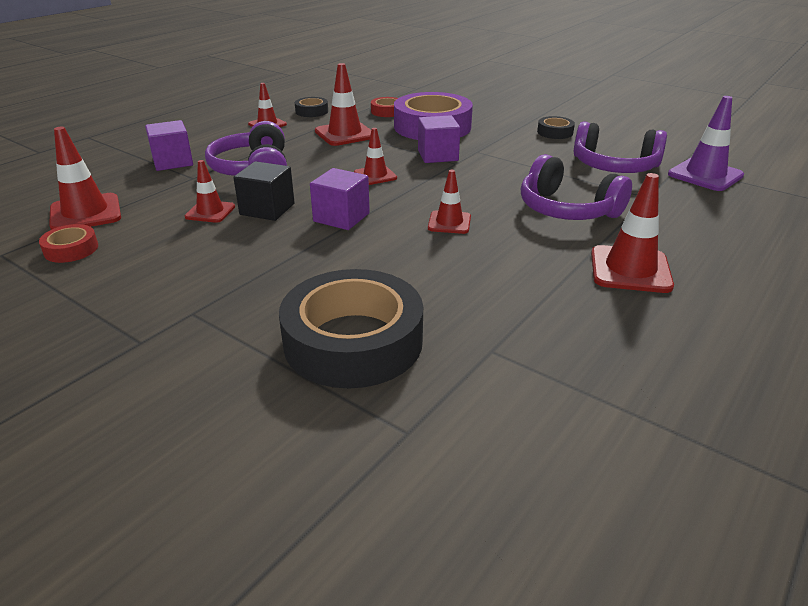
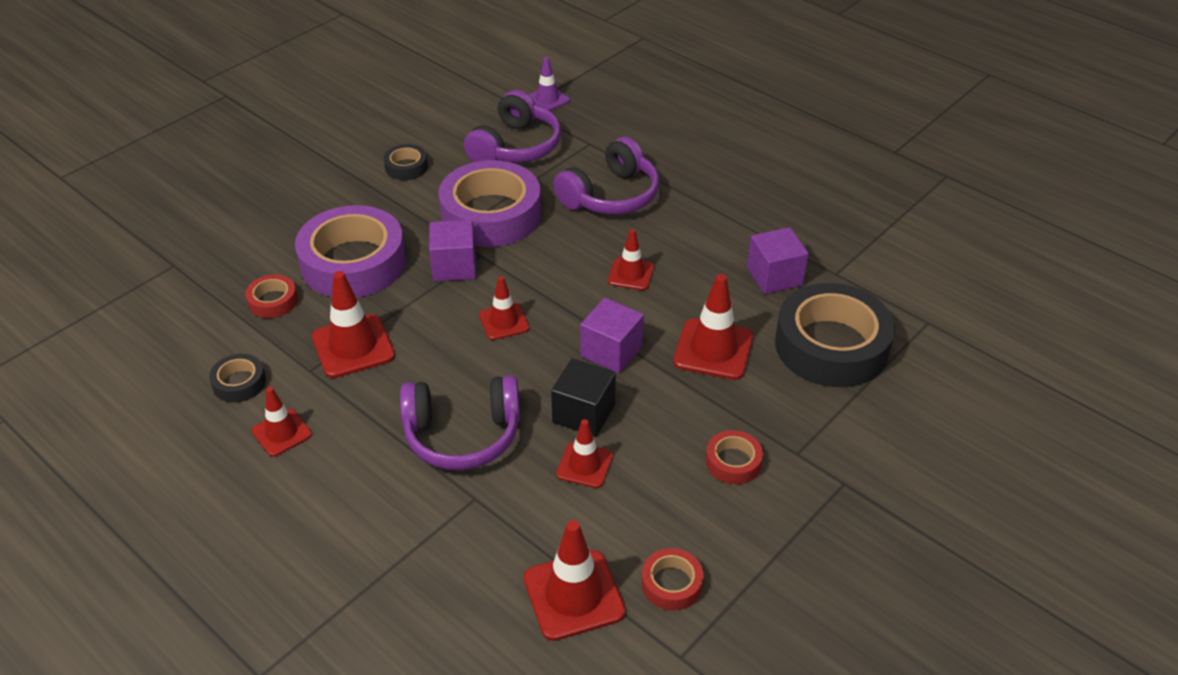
camera: 85 degrees left, 10 degrees up
(173, 162) = (412, 529): purple cube -> purple cube (774, 276)
(191, 276) = (733, 462): none -> red tape
(510, 163) = (491, 214): none -> purple tape
(630, 270) = (722, 184): red traffic cone -> red traffic cone (713, 349)
(705, 175) = (547, 99): purple traffic cone -> purple traffic cone, size x0.62

